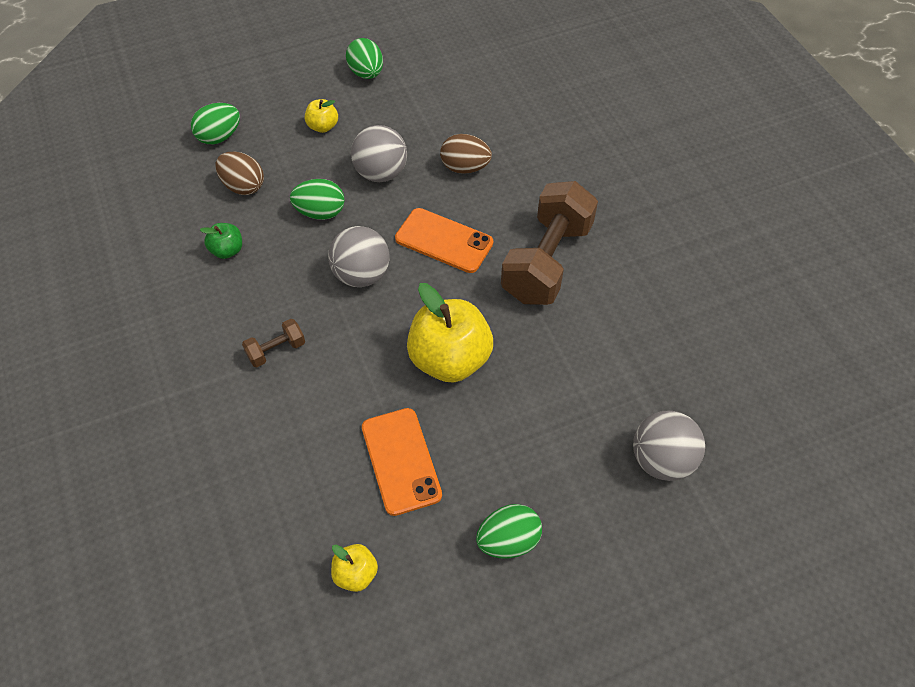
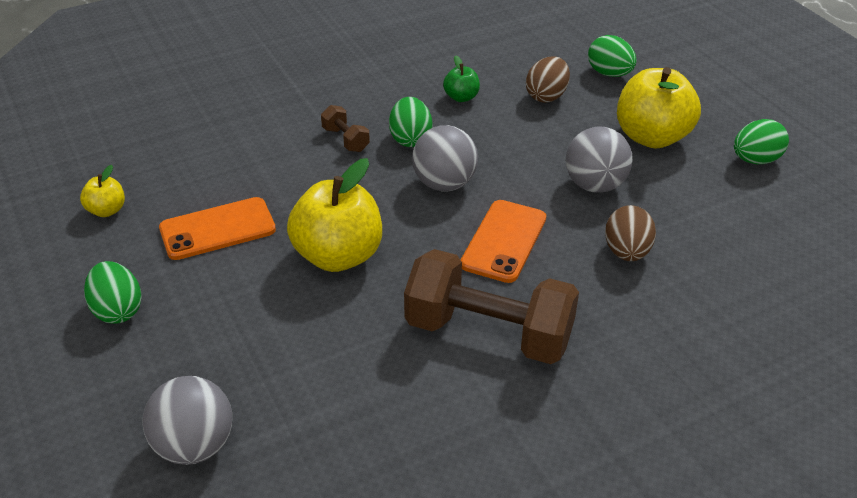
camera: 85 degrees right, 15 degrees down
(320, 212) = (524, 148): green egg -> green egg (410, 139)
(323, 126) = (652, 137): yellow apple -> yellow apple, size x2.10

